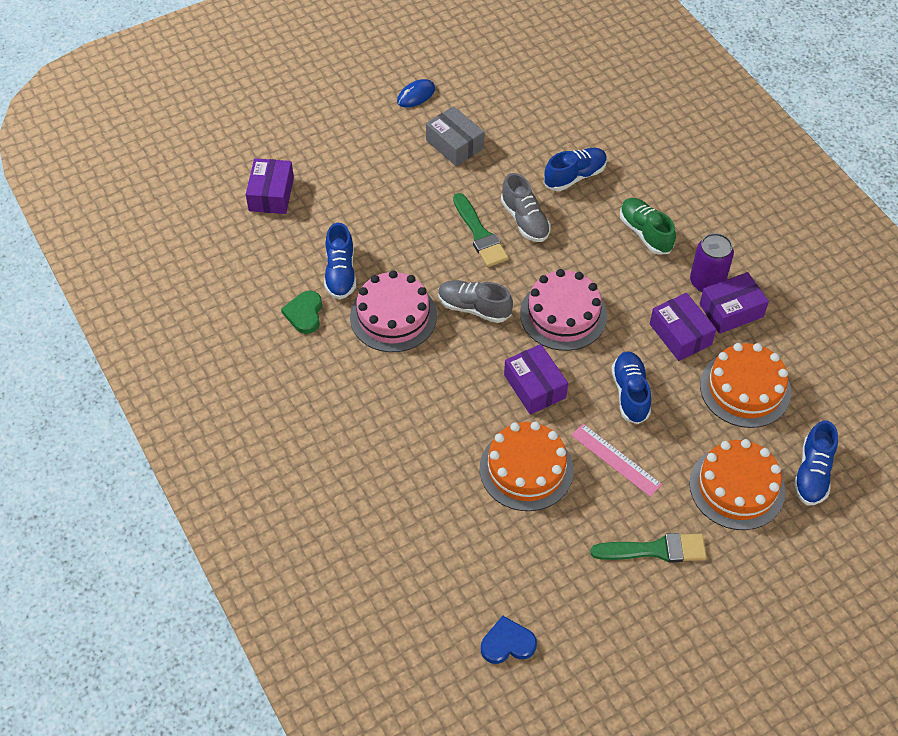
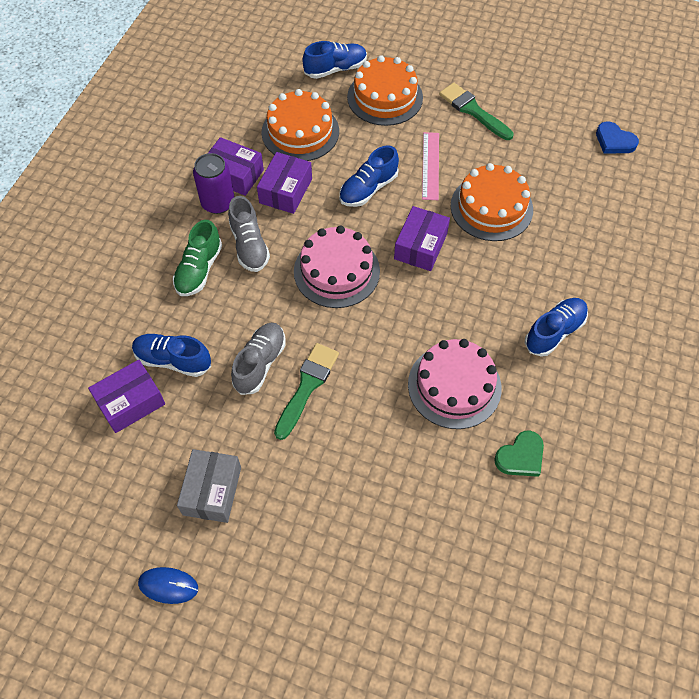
camera: 130 degrees left, 5 degrees up
(271, 194) = (424, 613): purple box -> purple box (130, 402)
(340, 273) = (453, 464): blue shoe -> blue shoe (554, 332)
(474, 308) = (389, 334): grey shoe -> grey shoe (249, 246)

